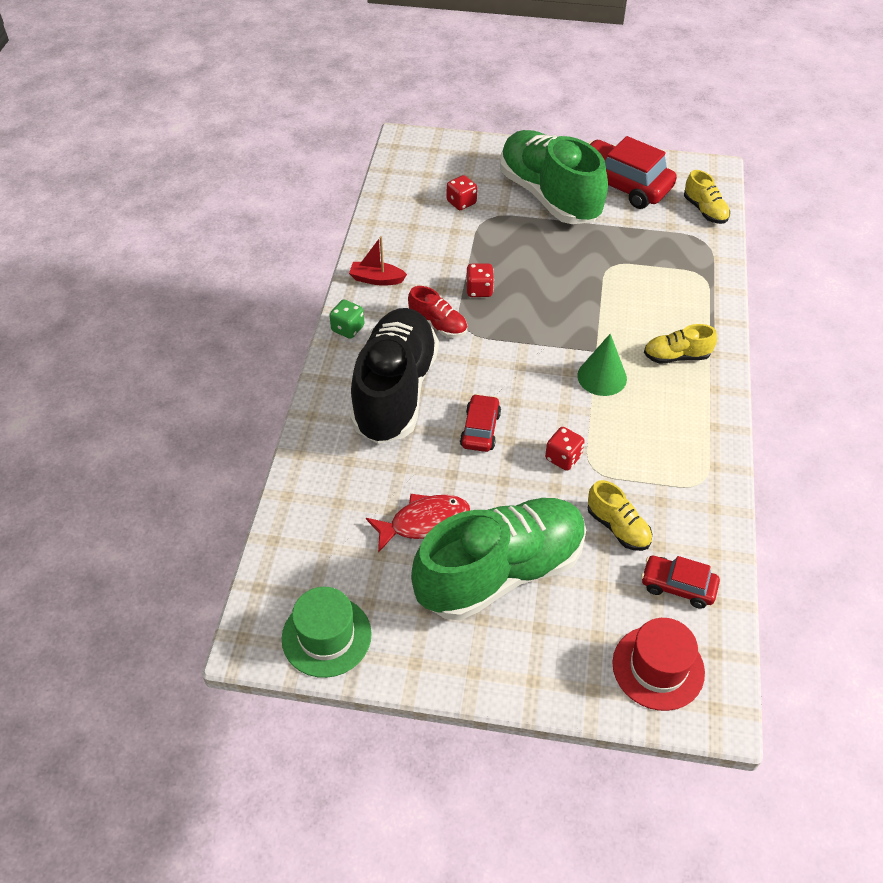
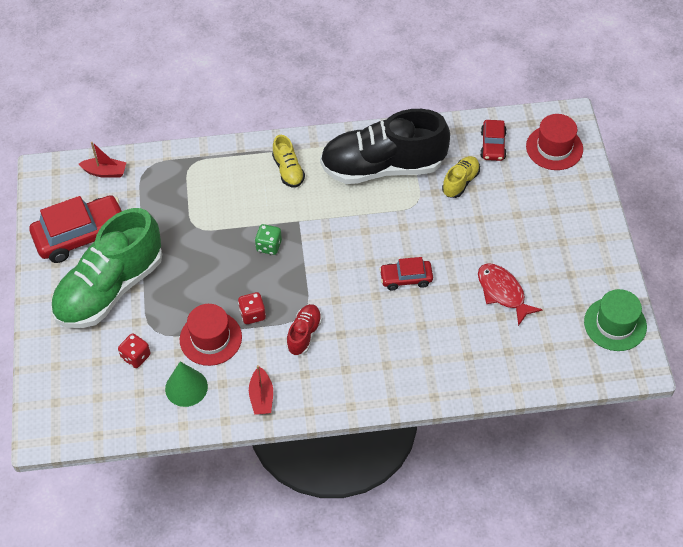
camera: 105 degrees left, 5 degrees up
(348, 329) = (330, 400): green dice -> green dice (269, 246)
(395, 391) = (388, 345): black shoe -> black shoe (382, 167)
(462, 255) = (210, 338): none -> red hat
(501, 572) = (523, 239): green shoe -> none
(563, 458) = (413, 222): red dice -> none
(602, 377) = (325, 212): green cone -> green cone (186, 387)
(622, 185) = (81, 235): red car -> red car turned 135 degrees counterclockwise
(705, 210) = (105, 172): yellow shoe -> red boat

